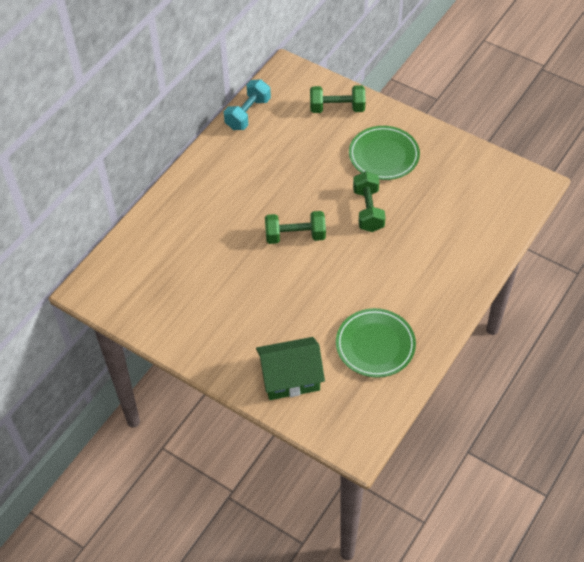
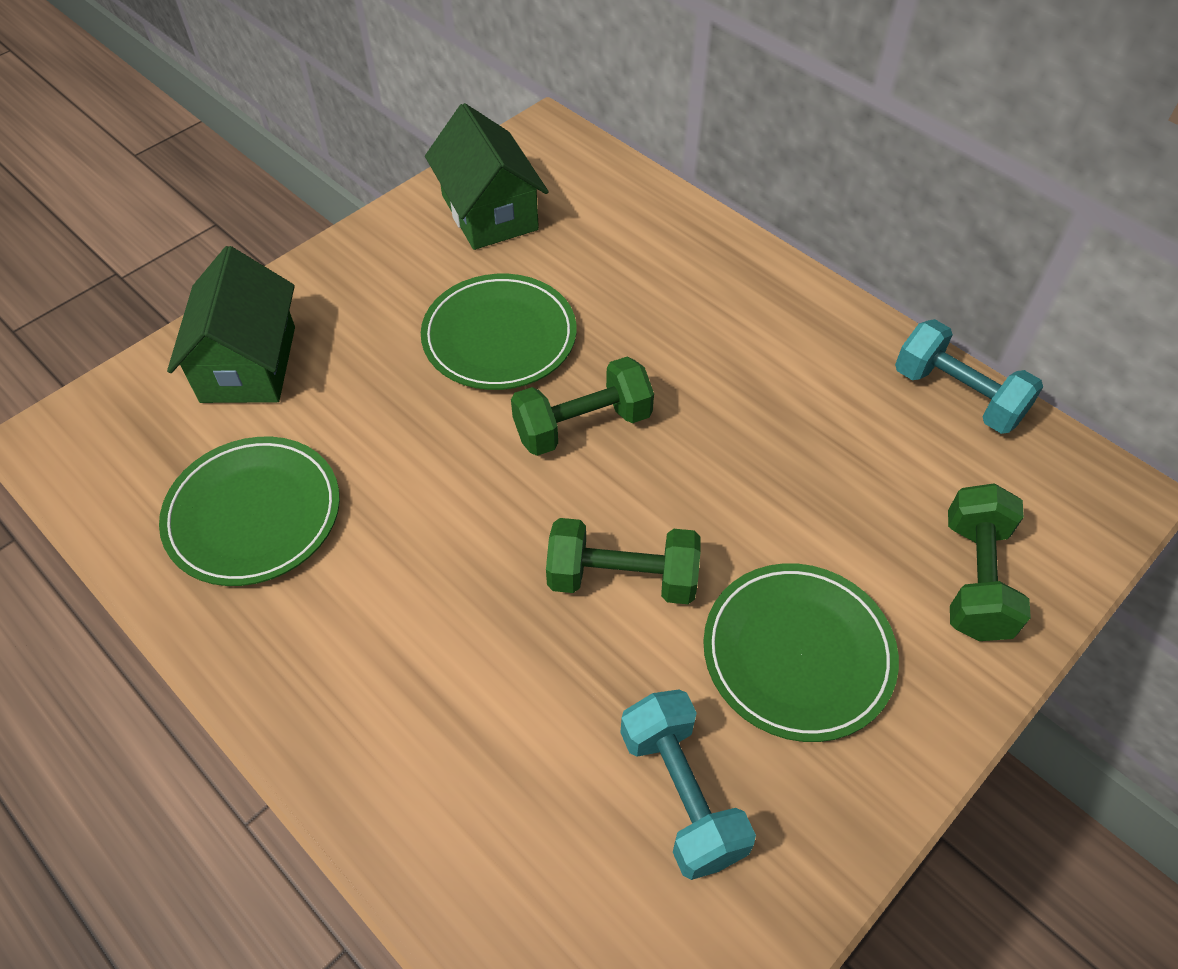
camera: 100 degrees right, 0 degrees up
(159, 302) = (489, 212): none -> green house
(249, 278) = (499, 336): none -> green plate
(295, 236) = (582, 425): green dumbbell -> green dumbbell turned 60 degrees clockwise
(446, 181) = (681, 794): none -> turquoise dumbbell

